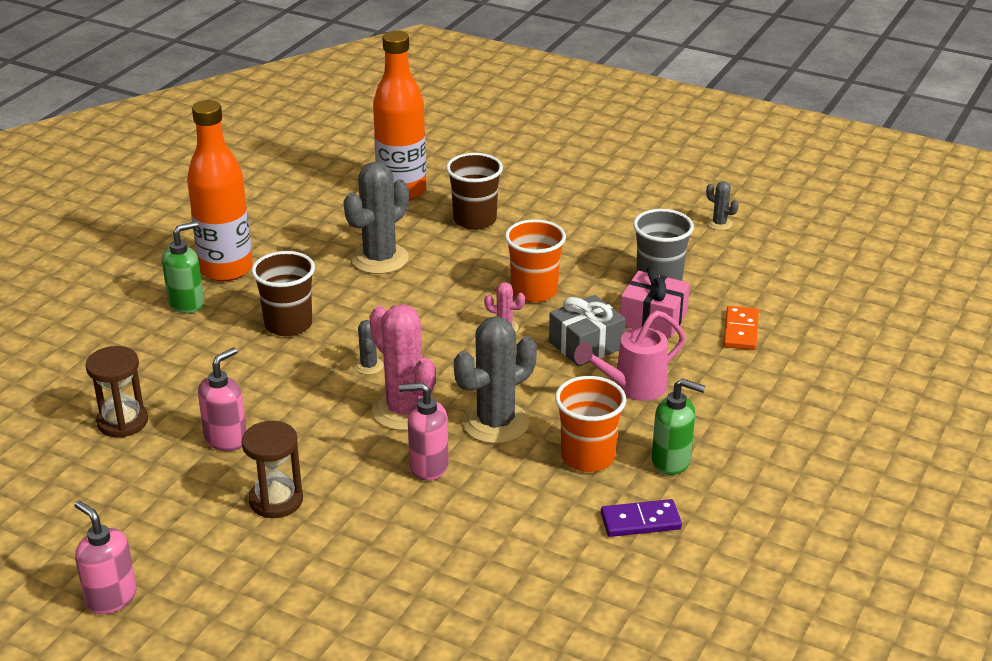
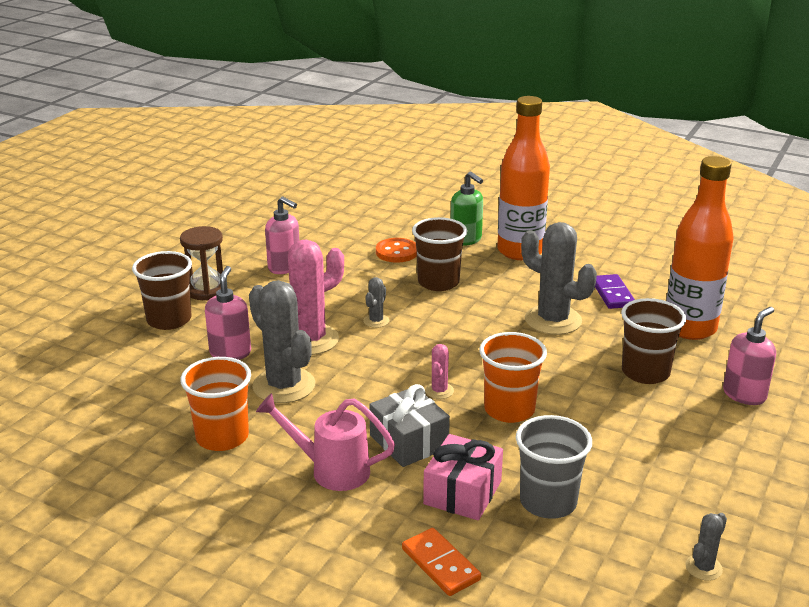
camera: 90 degrees right, 5 degrees down
(111, 598) = (128, 243): pink soap dispenser -> pink soap dispenser (744, 394)
(122, 422) = (312, 230): brown hourglass -> none
(206, 353) = (397, 252): none -> orange button
(348, 524) = (169, 320): none -> brown cup
(369, 366) = (376, 321): grey cactus -> grey cactus turned 60 degrees counterclockwise
(632, 388) = (330, 470): pink watering can -> pink watering can turned 45 degrees counterclockwise
(640, 521) = (120, 465): purple domino -> purple domino (612, 294)
(671, 461) = (202, 491): green soap dispenser -> none
(740, 331) = (440, 564): orange domino -> orange domino turned 45 degrees clockwise

